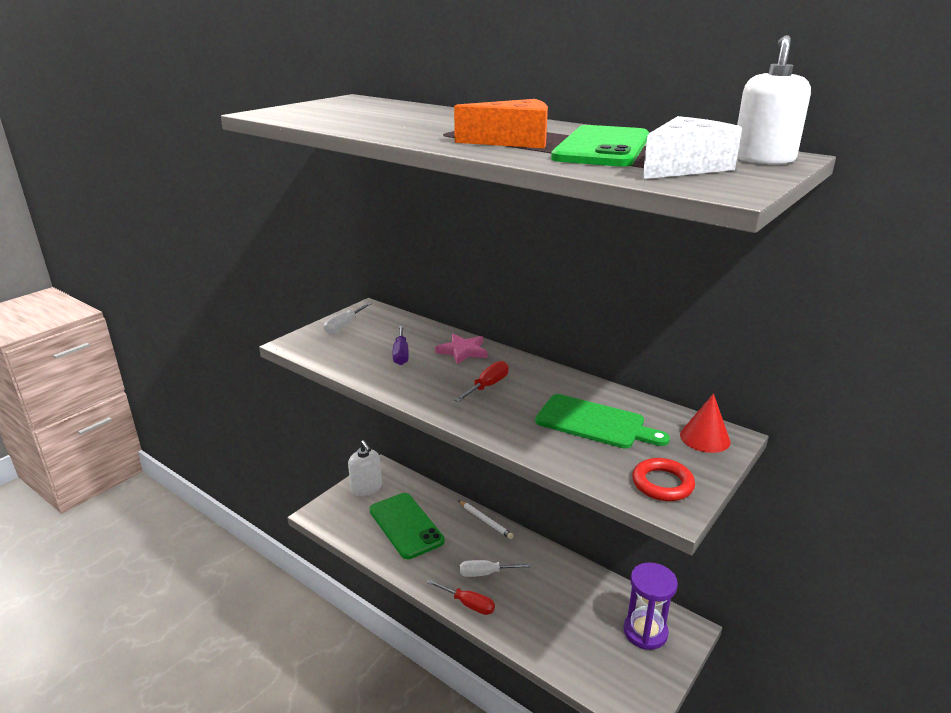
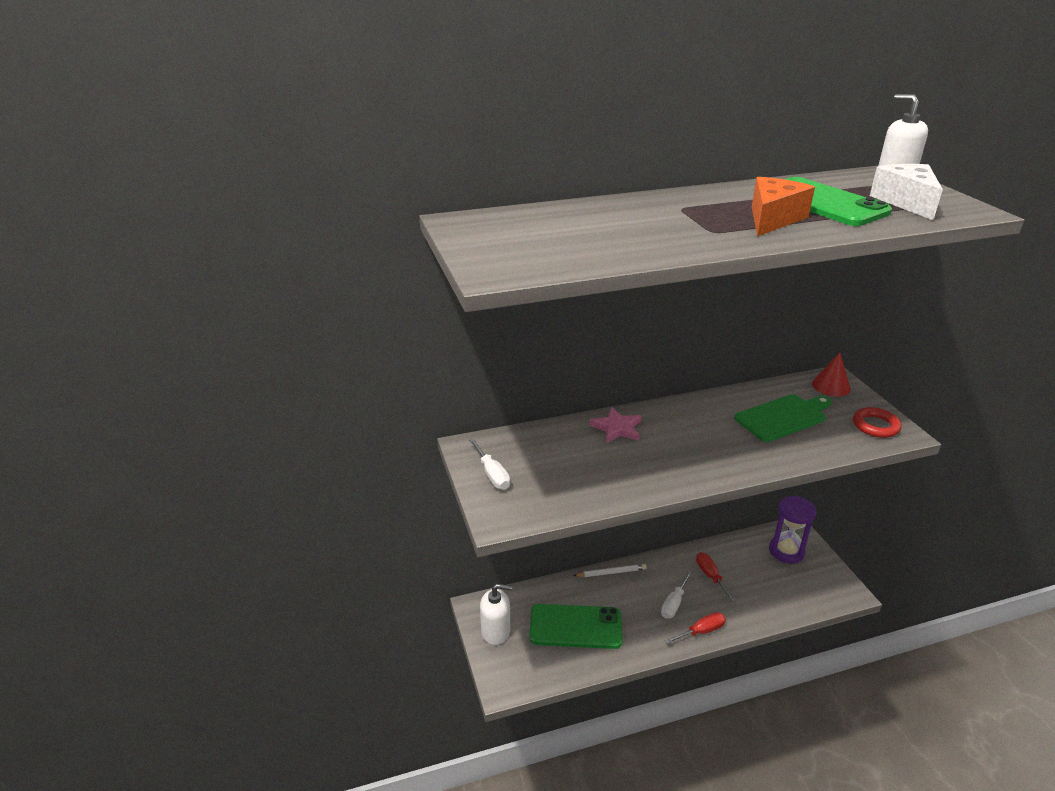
camera: 55 degrees left, 5 degrees up
(401, 354) = (590, 462): purple screwdriver -> none
(487, 386) = (690, 440): red screwdriver -> red screwdriver (710, 576)

